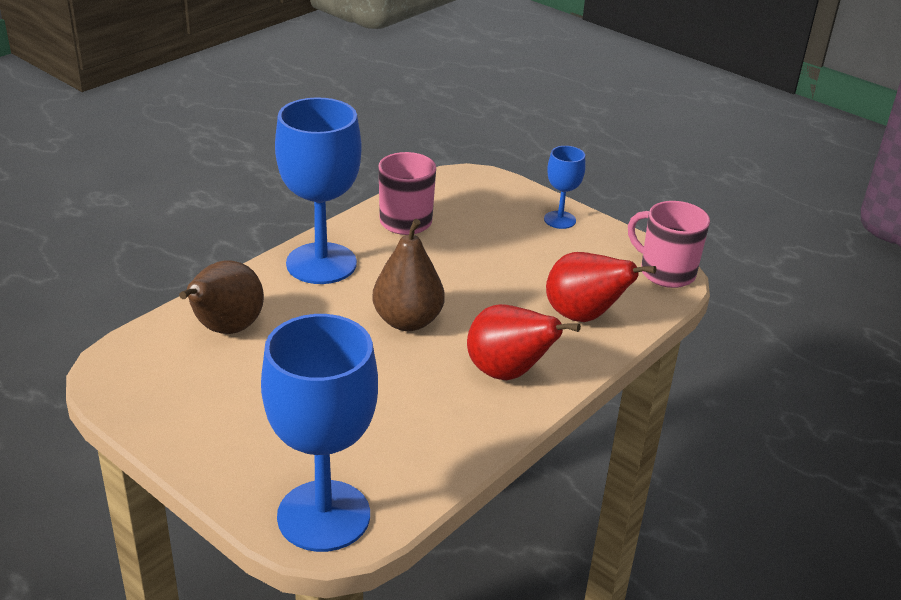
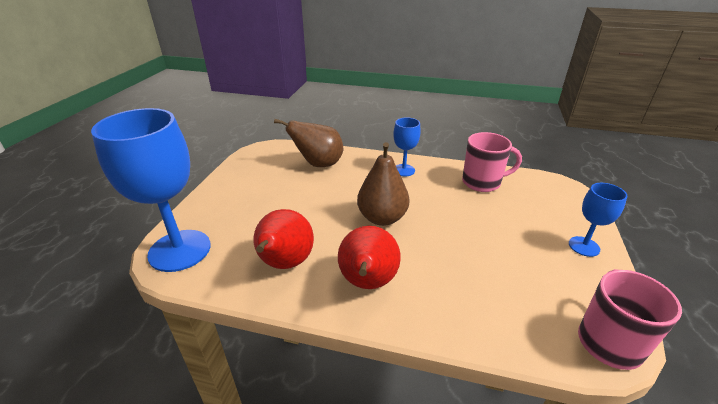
camera: 65 degrees right, 0 degrees up
(321, 263) = (404, 170): blue goblet -> blue goblet, size x0.49
(583, 316) = (477, 303): red pear -> red pear (285, 264)

